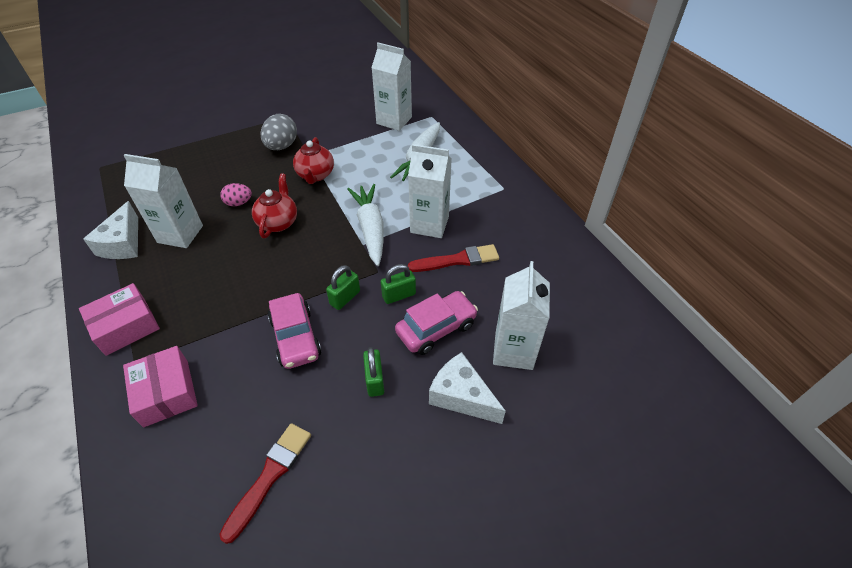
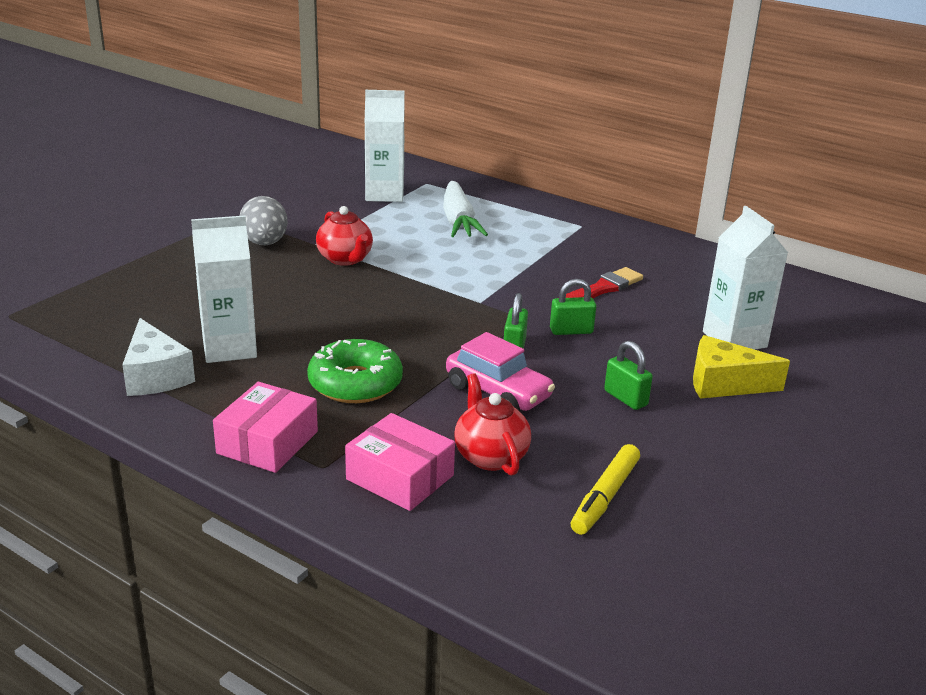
camera: 30 degrees left, 20 degrees down
(219, 293) = (355, 383): none -> green donut
(239, 203) = (274, 304): pink egg -> none
(270, 476) = (605, 497): red brush -> yellow marker
(278, 222) = (351, 308): red teapot -> red teapot (490, 456)
(370, 229) = (472, 288): white carrot -> none
(399, 295) = (571, 331): green padlock -> green padlock turned 45 degrees clockwise
(429, 224) = (536, 270): white carton -> none
(436, 328) = (641, 344): pink car -> none
(461, 396) = (724, 384): white cheese -> yellow cheese

